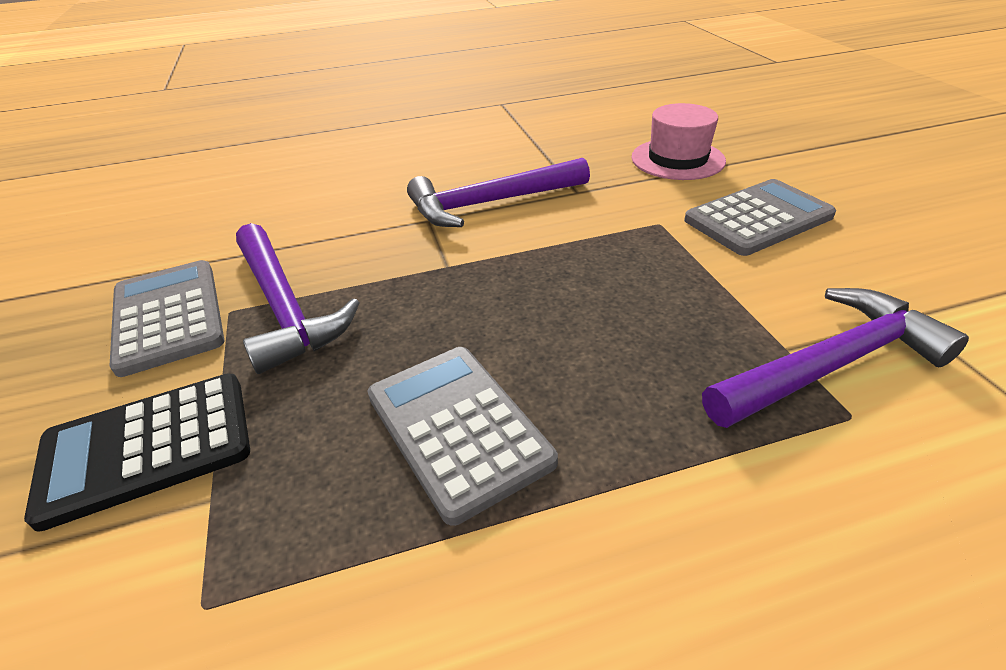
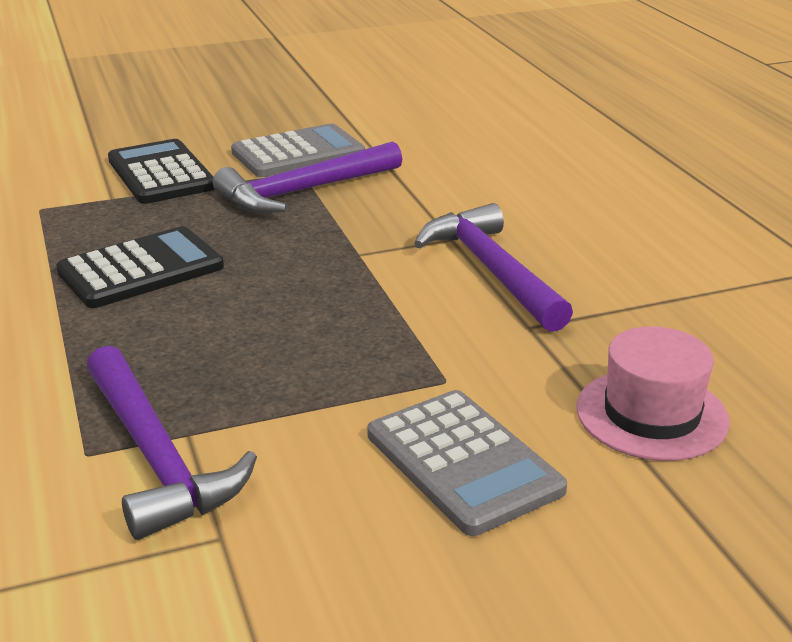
camera: 85 degrees right, 10 degrees down
(458, 428) = (141, 269): grey calculator -> black calculator

